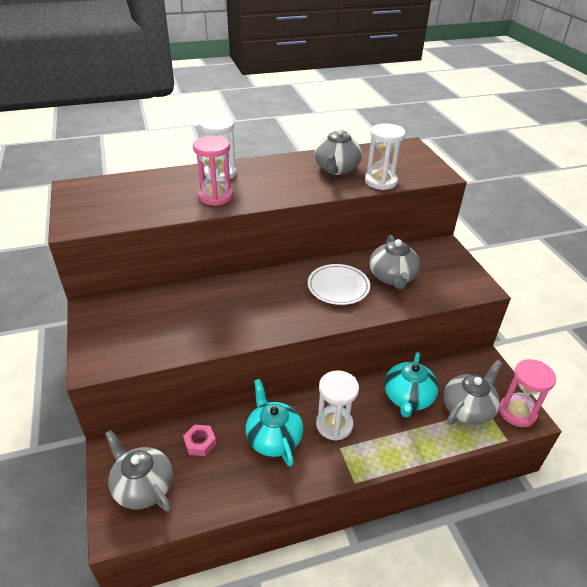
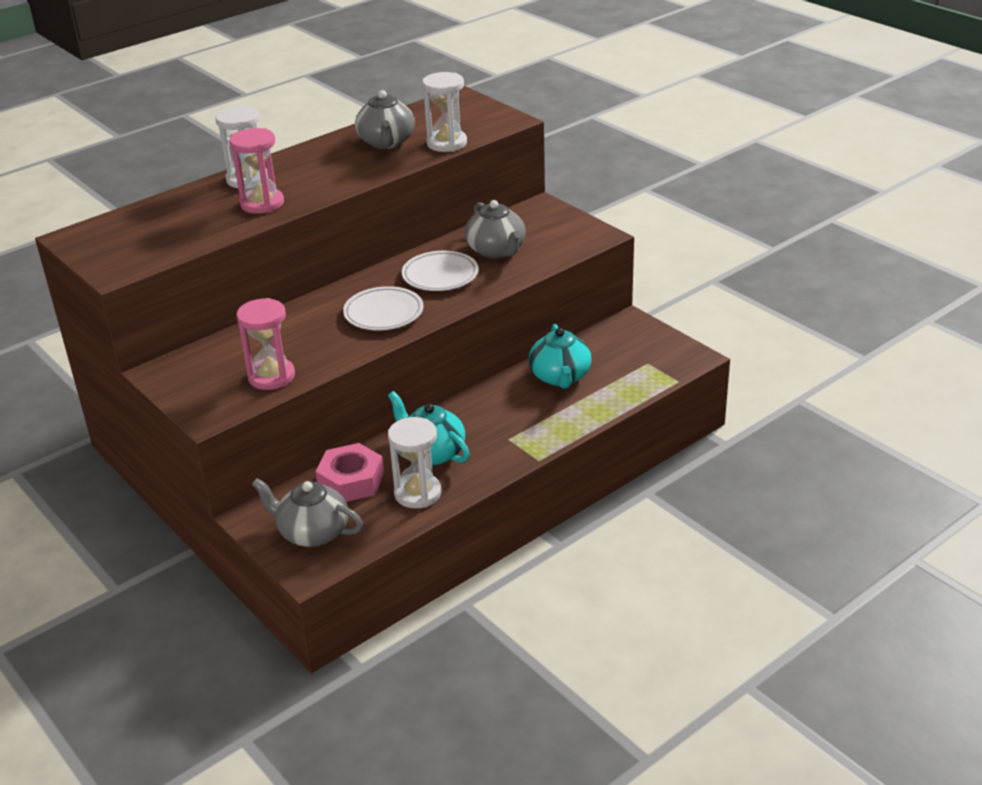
camera: 20 degrees left, 5 degrees down
(200, 443) = (351, 481): pink nut -> pink nut, size x1.72
(277, 309) = (383, 313): none -> white plate
(334, 425) = (491, 422): white hourglass -> white hourglass (417, 493)
(468, 409) = (628, 368): grey teapot -> none
(517, 412) = (680, 356): pink hourglass -> pink hourglass (271, 376)

